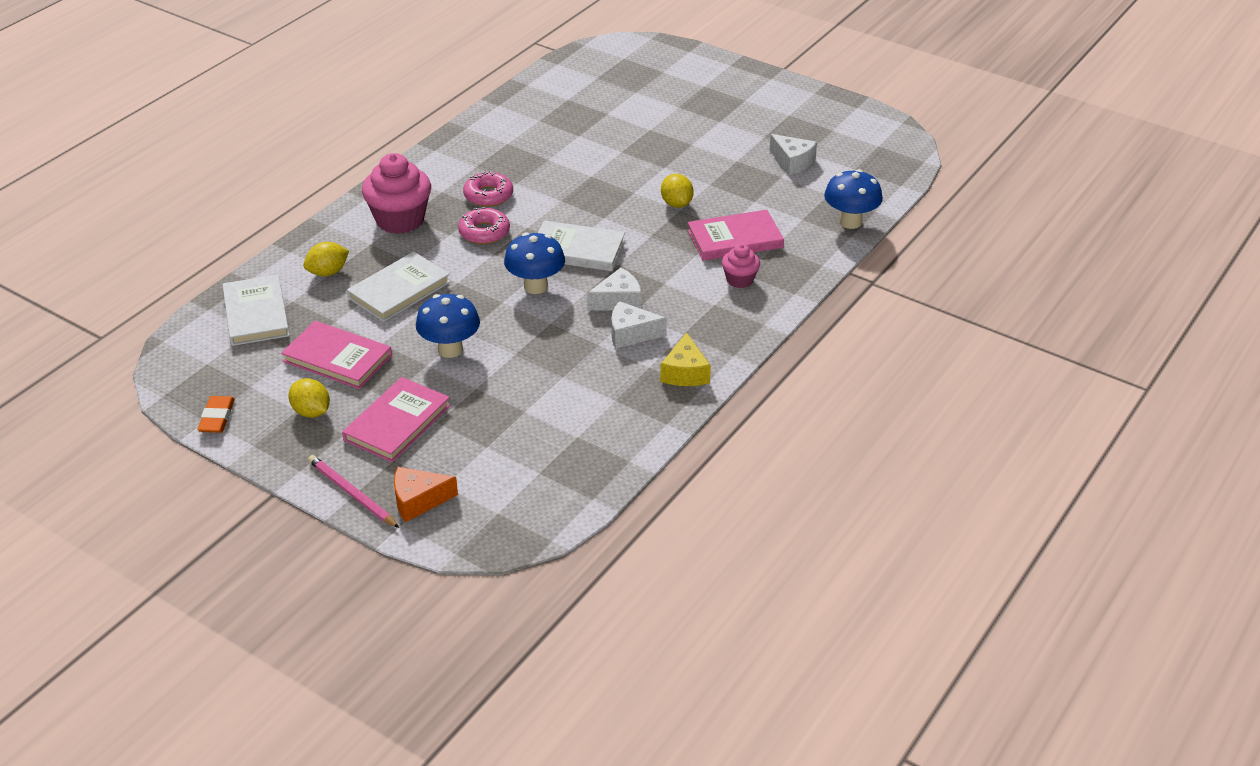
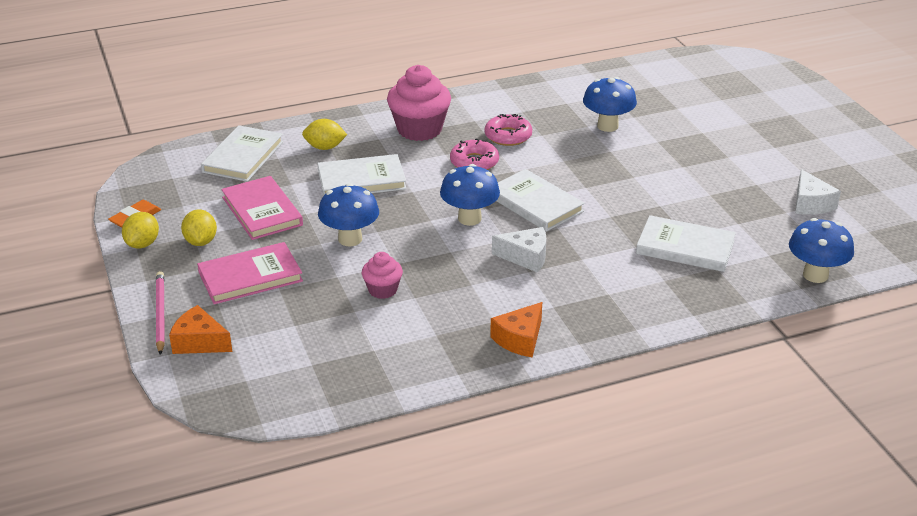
camera: 35 degrees right, 5 degrees down
(566, 153) = (607, 126): none -> blue mushroom
(631, 334) = (507, 287): white cheese -> none
(676, 204) = (662, 199): yellow lemon -> yellow lemon (143, 244)
(685, 373) = (519, 339): yellow cheese -> orange cheese
(735, 239) = (685, 247): pink book -> white book
(739, 280) = (653, 283): pink cupcake -> pink cupcake (382, 290)

